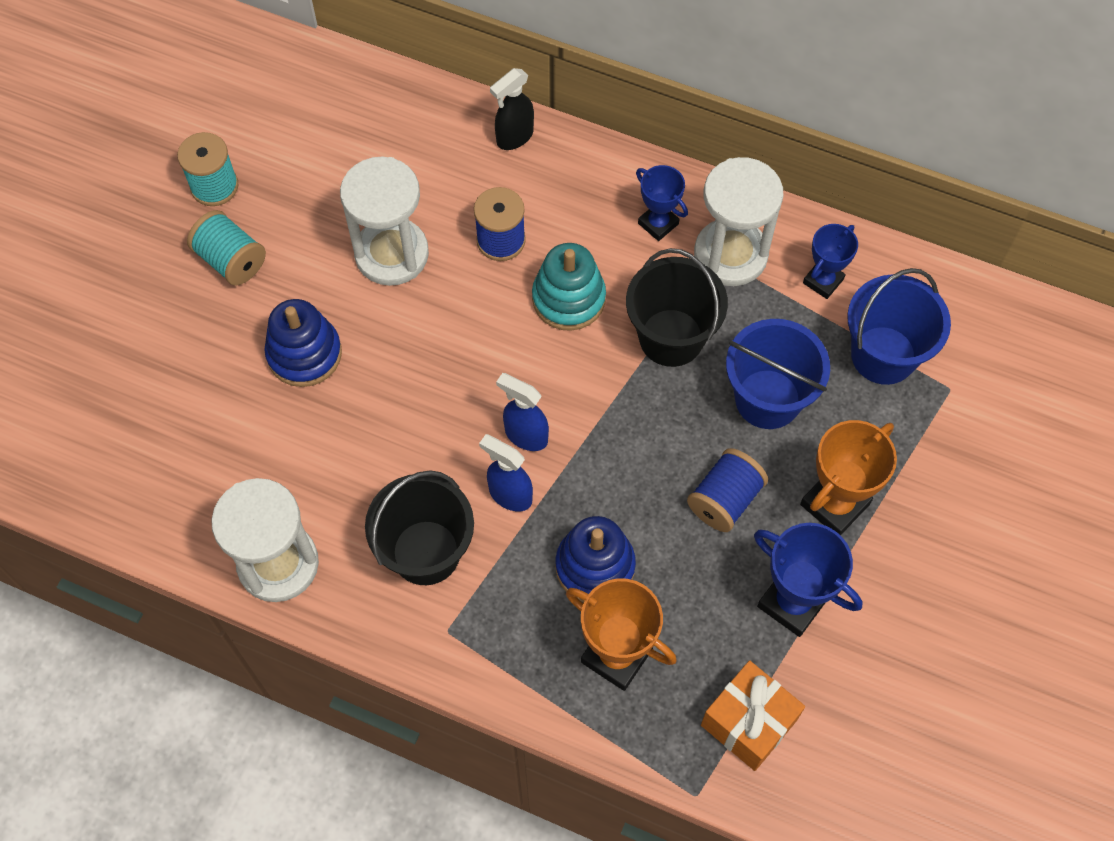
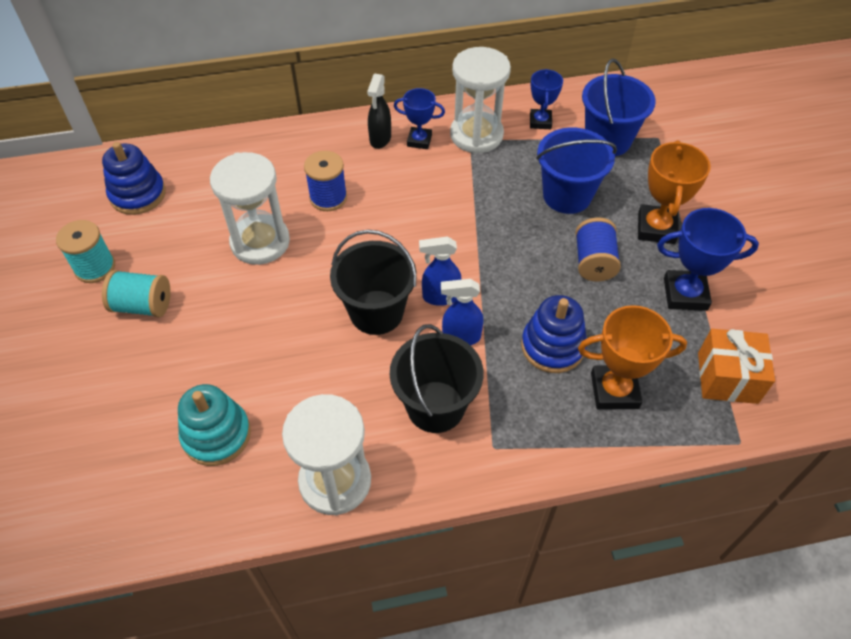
camera: 35 degrees left, 10 degrees down
(304, 354) = (245, 333): blue stacking toy -> blue stacking toy (138, 194)
(514, 137) = (289, 140): black spray bottle -> black spray bottle (380, 139)
(568, 298) = (400, 206): turquoise stacking toy -> turquoise stacking toy (216, 435)
(671, 337) = (481, 194): black bucket -> black bucket (376, 312)

